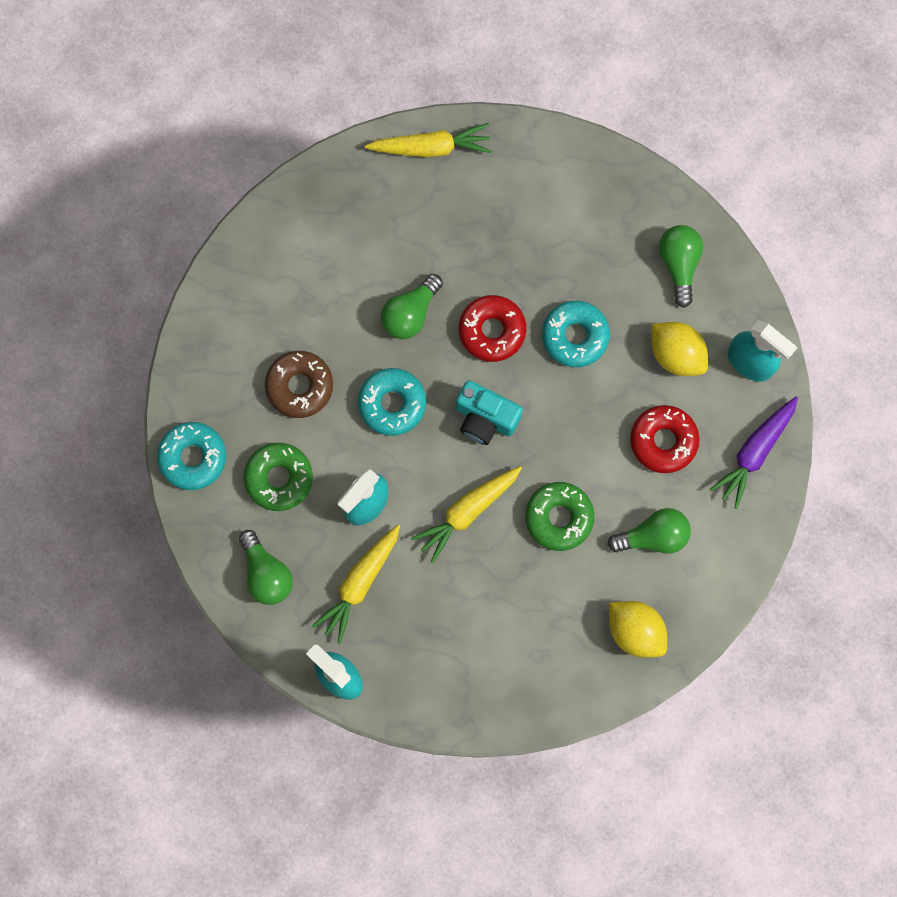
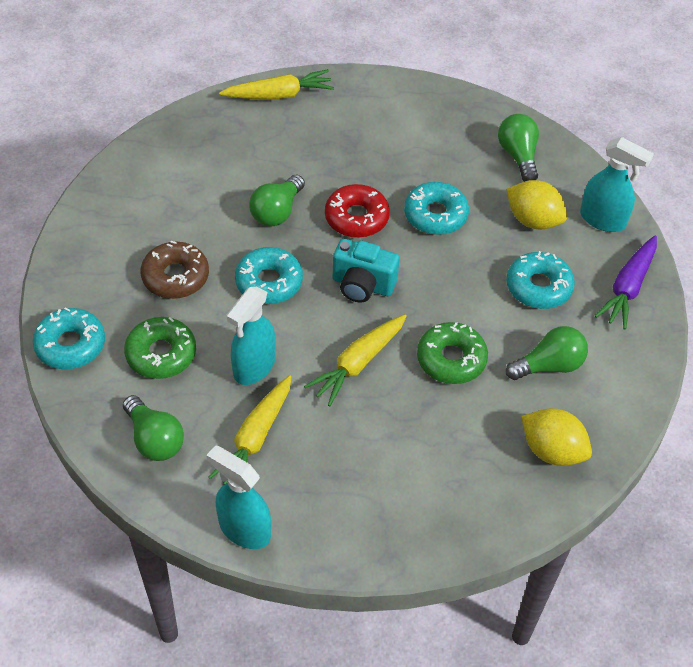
camera: 10 degrees left, 25 degrees down
(663, 441) = (538, 287): red donut -> turquoise donut

